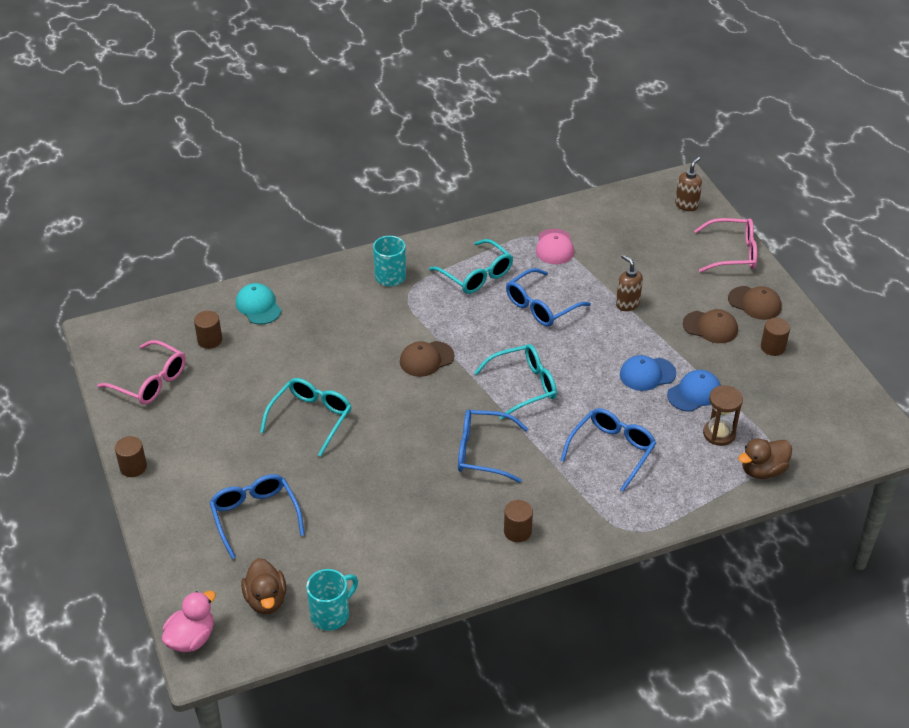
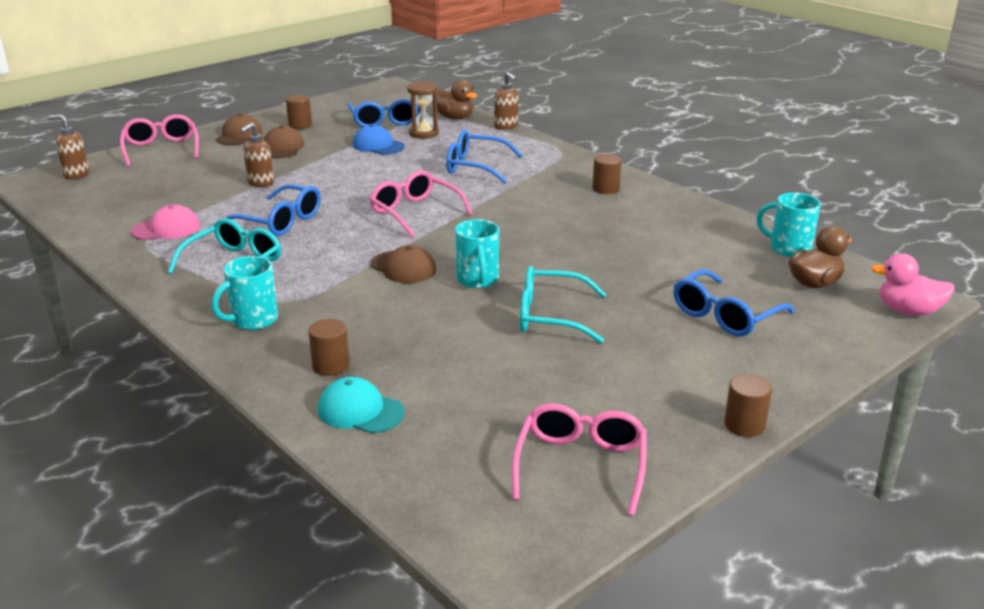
camera: 110 degrees left, 15 degrees down
(210, 340) = (458, 435): brown cylinder -> brown cylinder (331, 366)
(258, 306) = (360, 411): turquoise cap -> turquoise cap turned 75 degrees clockwise
(385, 394) = (477, 280): none -> turquoise mug
(483, 452) = (522, 216): blue glasses -> blue glasses (384, 120)
(523, 386) = (415, 212): turquoise glasses -> pink glasses
(647, 374) = (363, 164): blue cap -> none
(720, 507) = (506, 126): none -> brown soap dispenser

